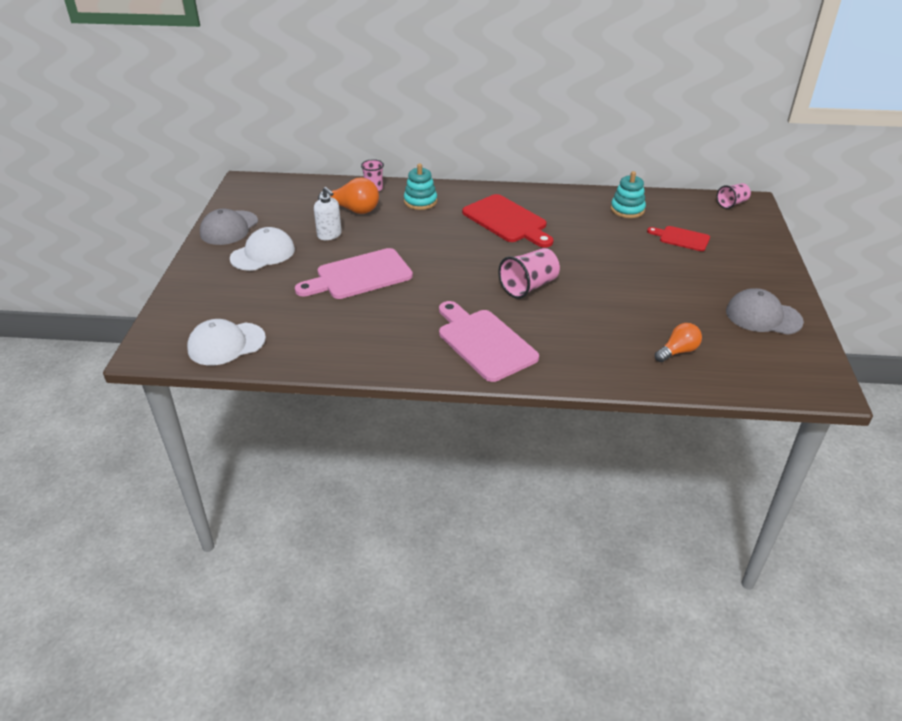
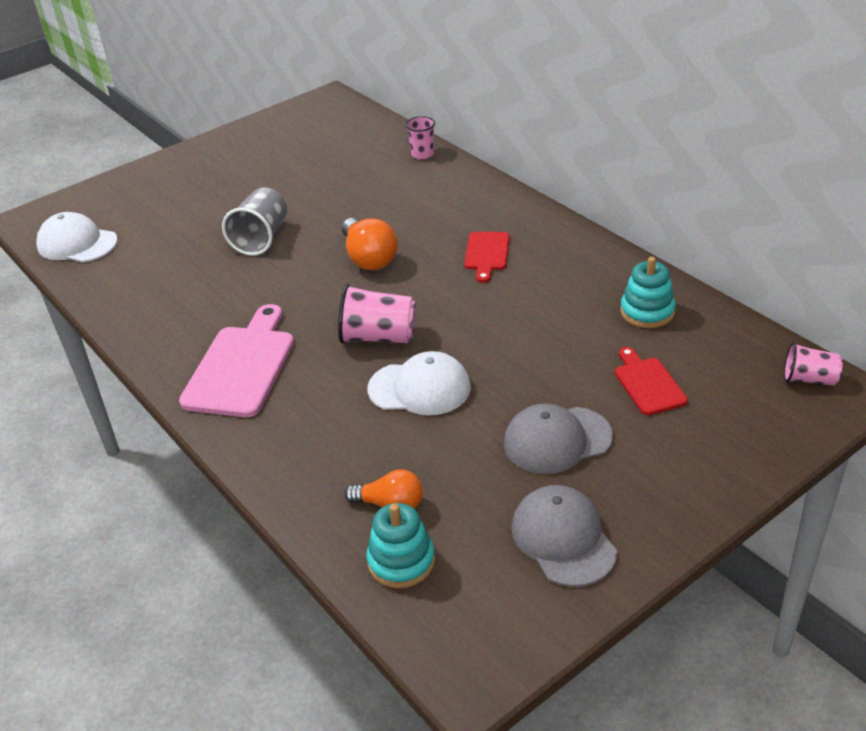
camera: 50 degrees right, 0 degrees up
(229, 228) = (245, 138): grey cap -> grey cap (557, 440)
(263, 253) = (229, 176): white cap -> white cap (420, 388)
(329, 235) = (306, 184): white soap dispenser -> none
(353, 209) = (367, 168): orange light bulb -> orange light bulb (369, 258)
(359, 275) = (261, 238): pink cutting board -> grey cup
(420, 201) = (440, 189): turquoise stacking toy -> turquoise stacking toy (401, 561)
(507, 221) = (486, 253): red cutting board -> red cutting board, size x0.56

